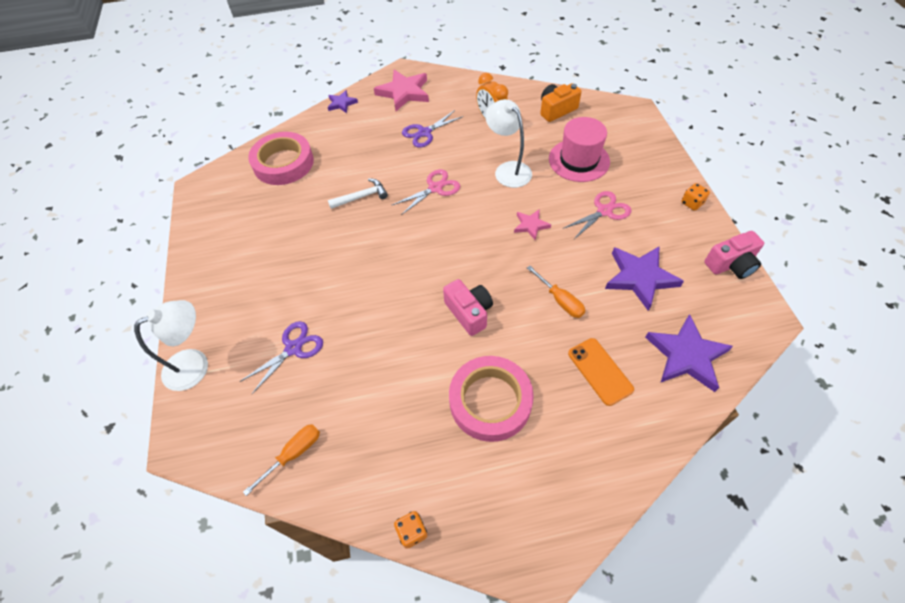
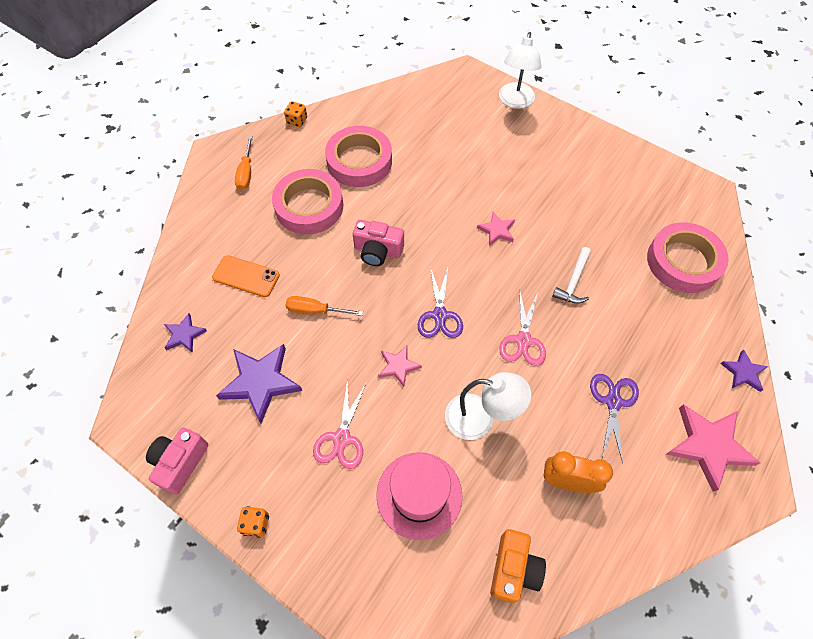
camera: 135 degrees right, 5 degrees up
(293, 348) = (469, 148): purple scissors -> purple scissors (440, 315)
(293, 454) = (399, 106): orange screwdriver -> orange screwdriver (246, 173)
(364, 263) = (497, 230): none -> pink star
(400, 415) = (359, 161): none -> pink tape
(686, 355) = (184, 335): purple star -> purple star, size x0.54

